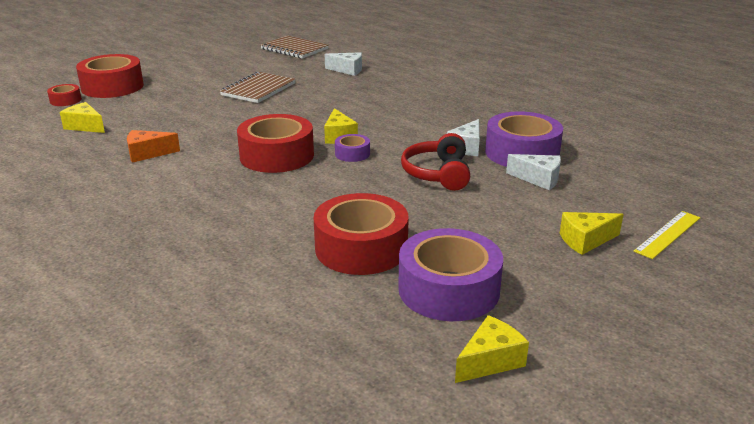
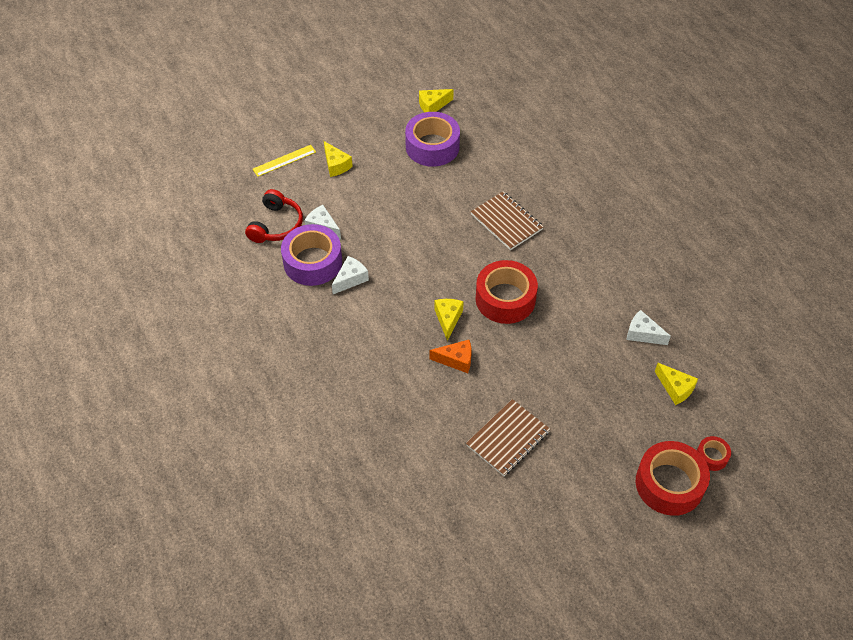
camera: 165 degrees left, 25 degrees up
(147, 154) = (610, 325): orange cheese -> orange cheese (456, 360)
(294, 49) = (447, 567): brown notebook -> brown notebook (506, 222)
(348, 70) = (398, 472): white cheese -> white cheese (643, 334)
(352, 154) = (445, 289): purple tape -> none
(361, 248) = (469, 185): red tape -> none
(437, 174) = (390, 249): red headphones -> red headphones (276, 225)
(585, 240) = (336, 165): yellow cheese -> yellow cheese turned 60 degrees clockwise

